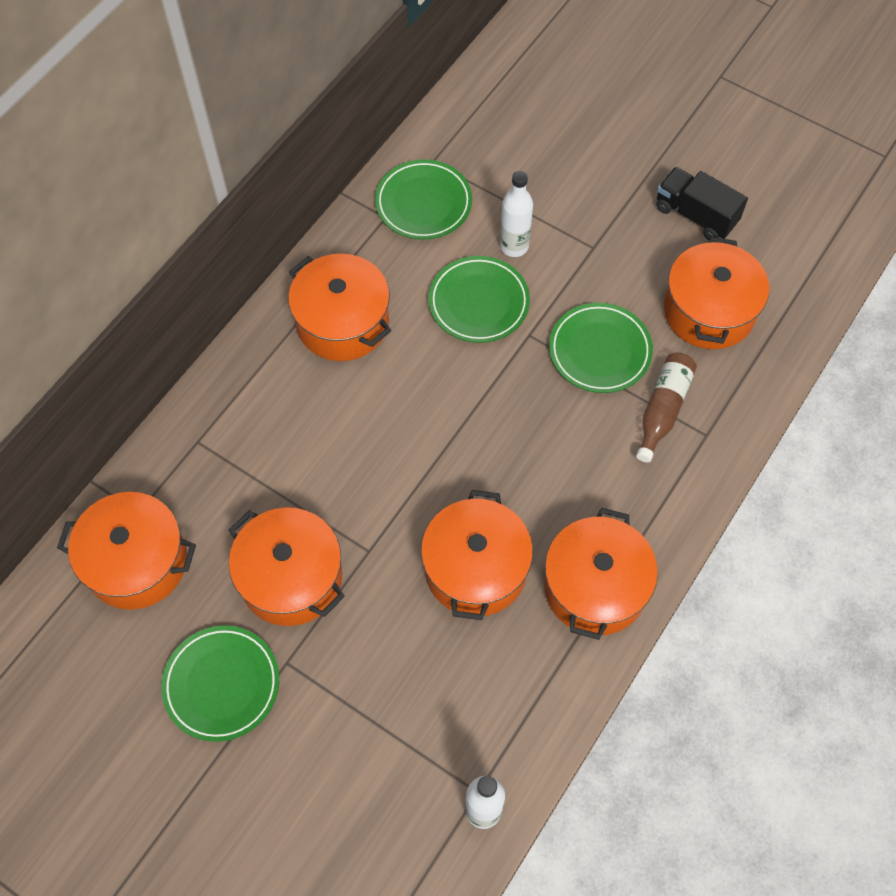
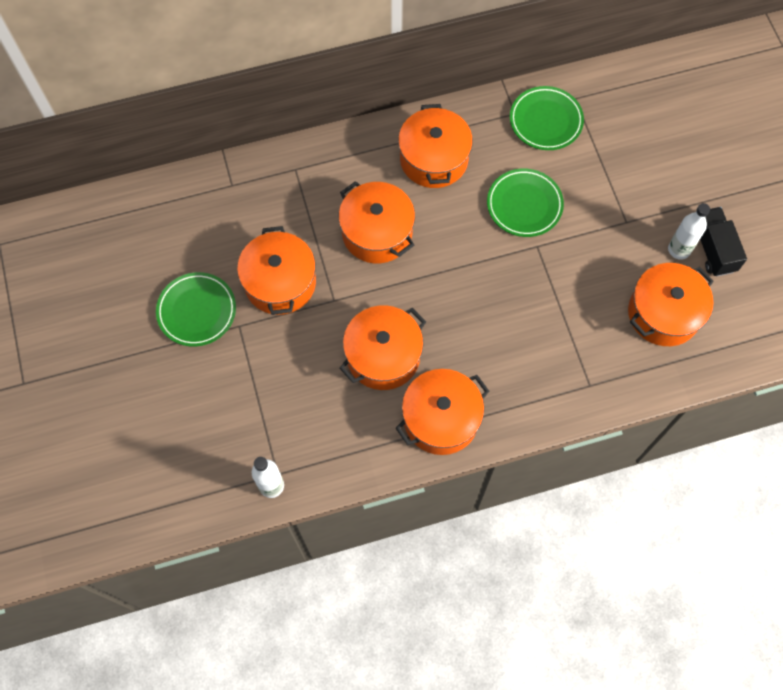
camera: 40 degrees right, 5 degrees up
(137, 562) = (209, 212): orange pot -> orange pot (377, 233)
(514, 246) = (577, 186): white bottle -> white bottle (679, 250)
(600, 351) = (571, 287): green plate -> none
(663, 409) = (577, 350): brown bottle -> none

